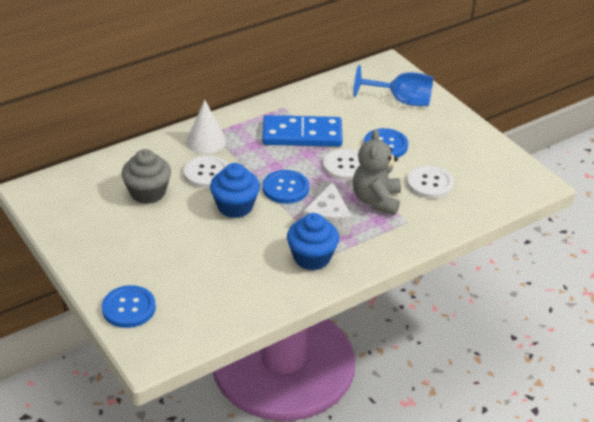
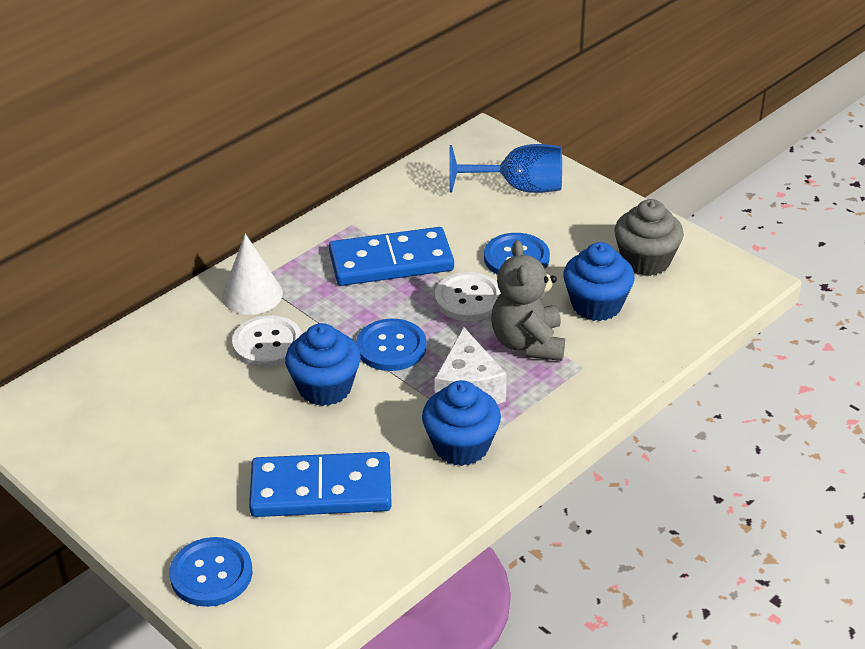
camera: 10 degrees left, 0 degrees up
(148, 193) = (187, 389): grey cupcake -> grey cupcake (645, 261)
(213, 269) = (321, 490): none -> blue domino
(429, 183) = (596, 305): white button -> blue cupcake

